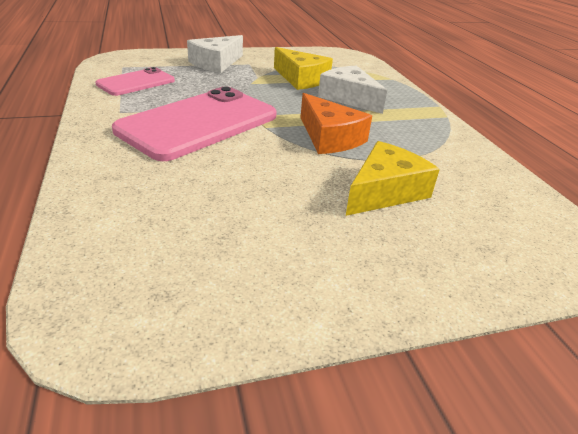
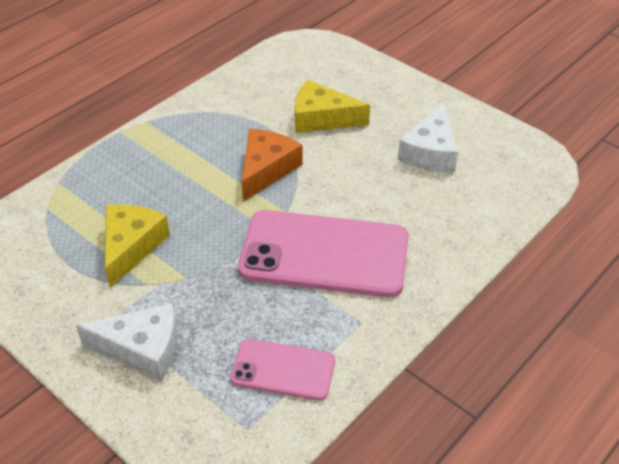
camera: 120 degrees left, 10 degrees up
(349, 98) = (157, 191): white cheese -> white cheese (430, 152)

